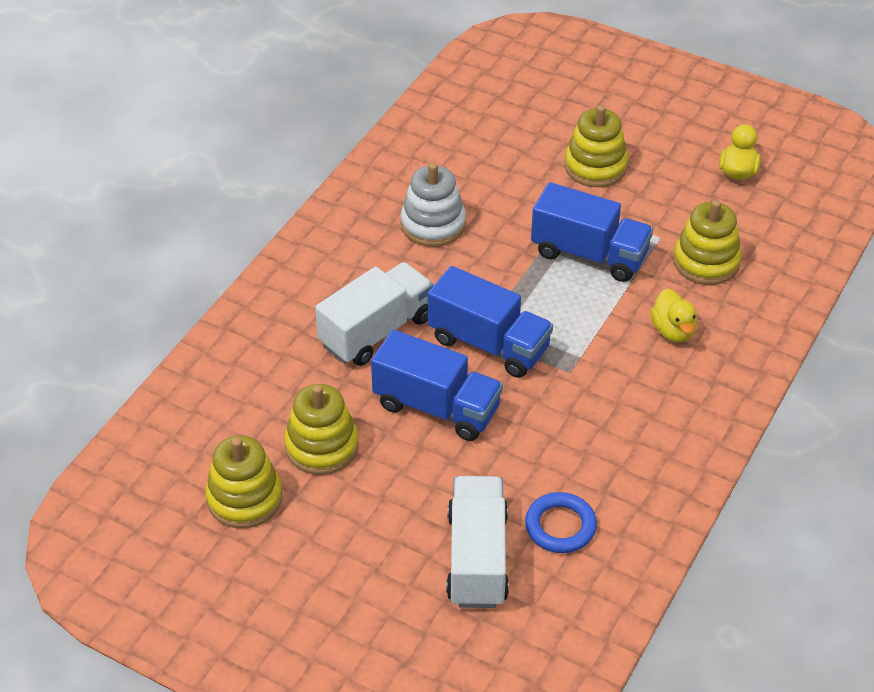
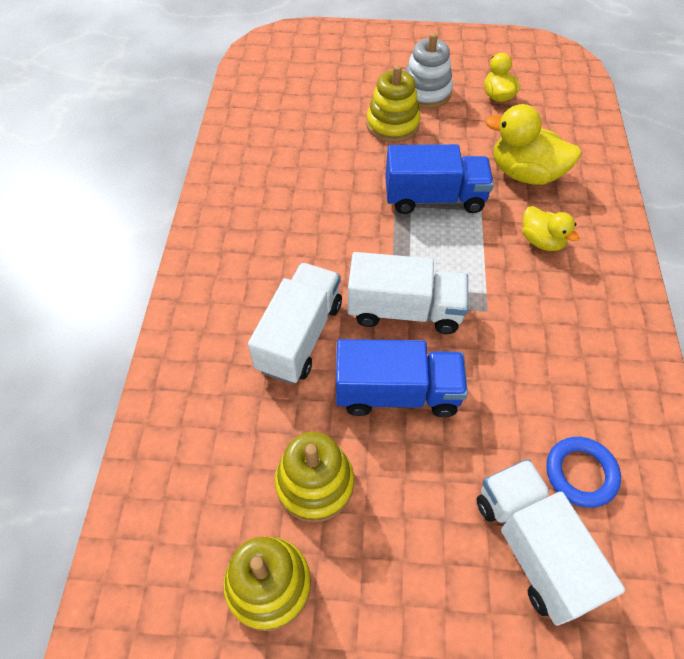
camera: 25 degrees left, 10 degrees up
(433, 224) = (293, 216): white stacking toy -> white stacking toy (425, 92)
(488, 344) = (404, 310): blue truck -> white truck
(706, 262) = (525, 174): yellow stacking toy -> yellow duck

